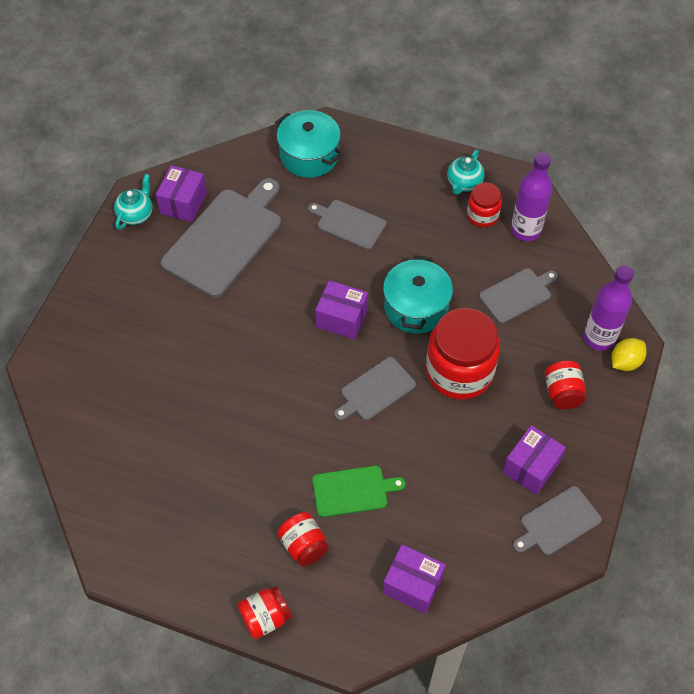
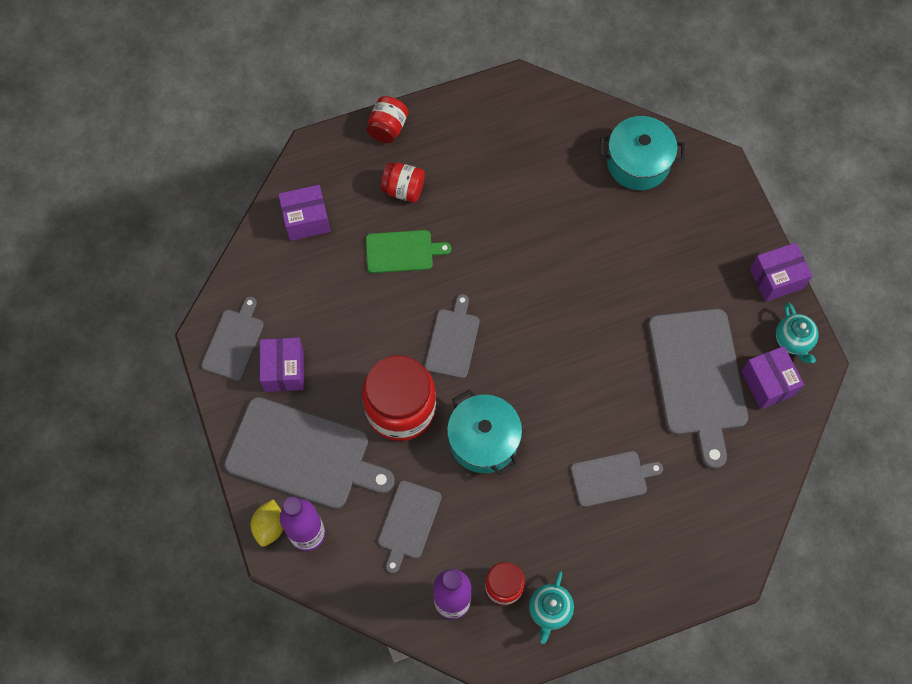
camera: 140 degrees right, 10 degrees up
(309, 155) = (715, 524): turquoise pot -> turquoise pot (638, 163)
(342, 318) = (534, 381): purple box -> purple box (776, 279)
(353, 491) = (402, 251): green cutting board -> green cutting board turned 135 degrees counterclockwise
(464, 183) = (550, 610): turquoise teapot -> turquoise teapot turned 150 degrees counterclockwise
(562, 393) = (303, 455): red jar -> grey cutting board

